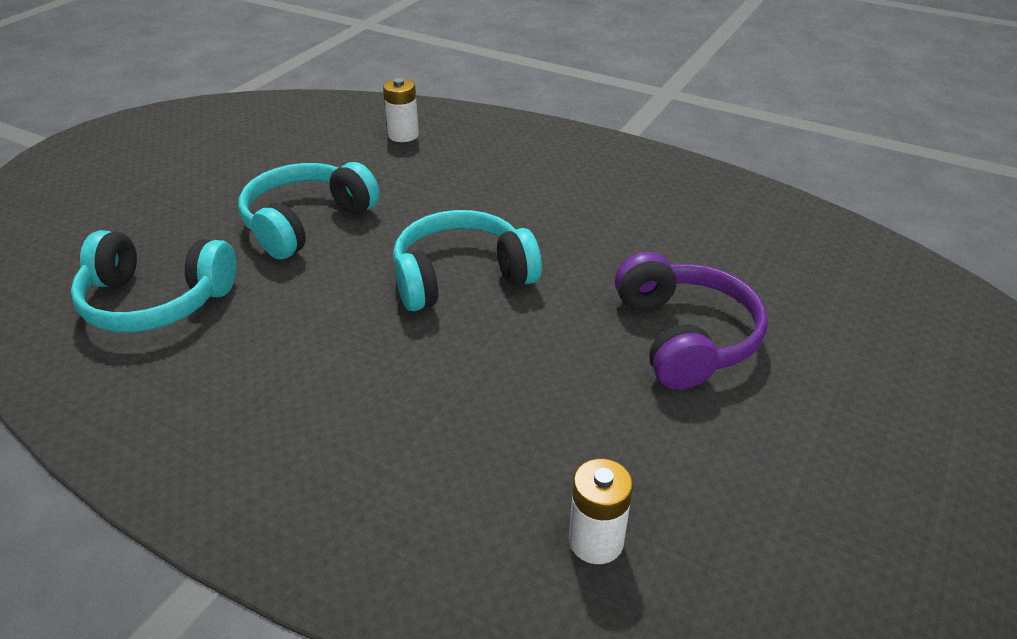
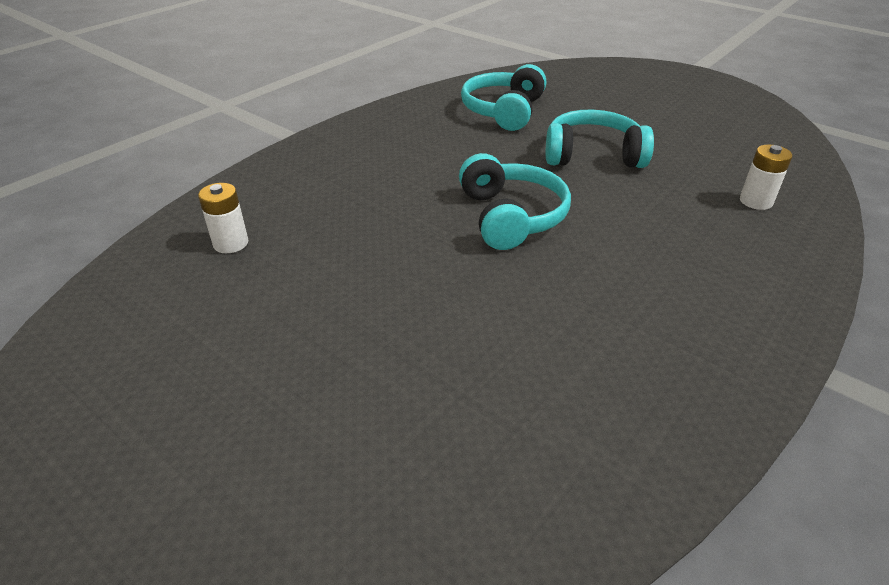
camera: 100 degrees right, 0 degrees up
(306, 222) = (592, 155): turquoise headphones -> turquoise headphones turned 45 degrees counterclockwise
(685, 337) = (398, 326): purple headphones -> none

